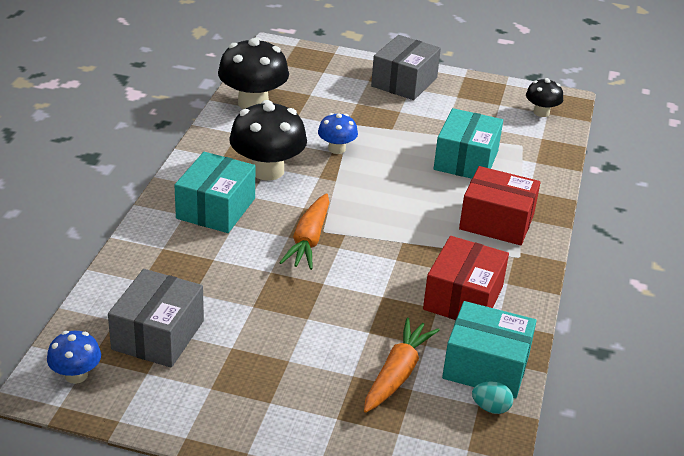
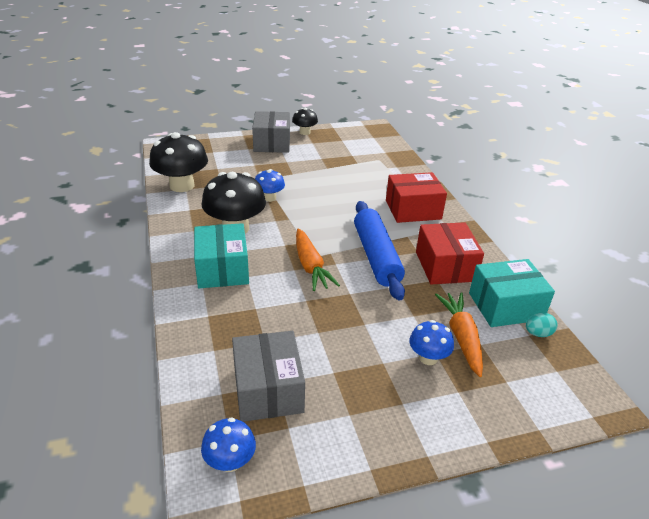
camera: 30 degrees left, 0 degrees up
(339, 376) = (428, 358): none -> blue mushroom
(393, 257) = (376, 256): none -> blue rolling pin
(466, 160) = (357, 179): turquoise box -> none
(541, 112) = (370, 138): black mushroom -> black mushroom (304, 132)

